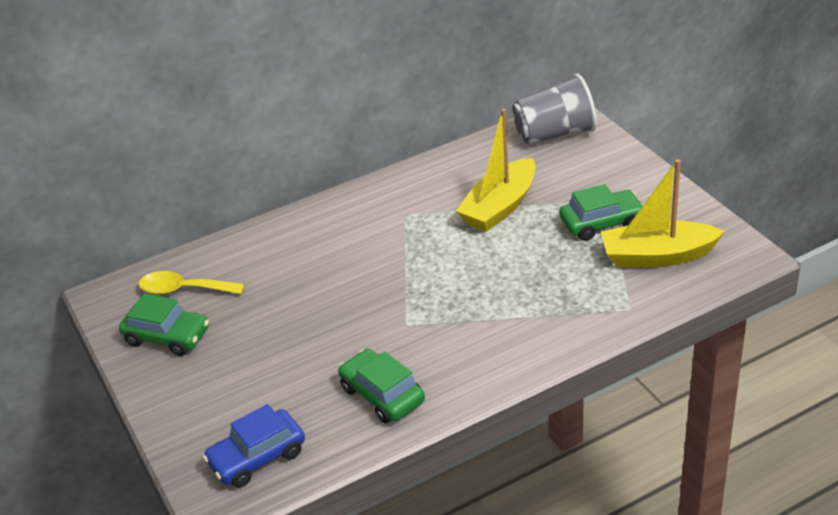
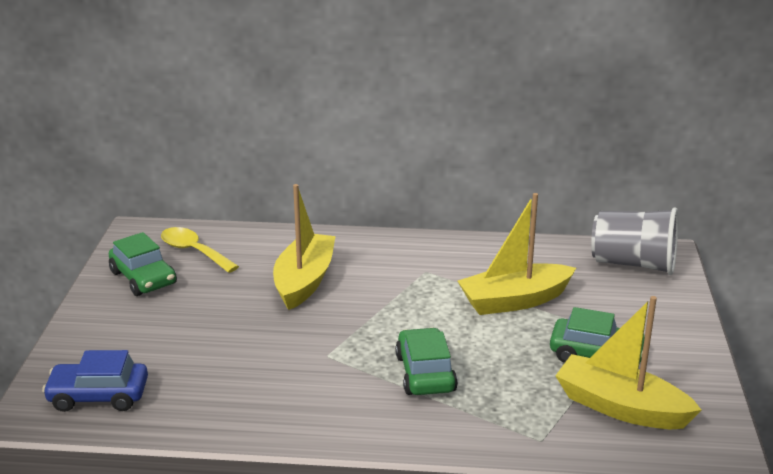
camera: 30 degrees right, 10 degrees down
(315, 270) = (304, 281): none -> yellow boat
(382, 395) = (244, 399): green car -> green car (425, 373)

